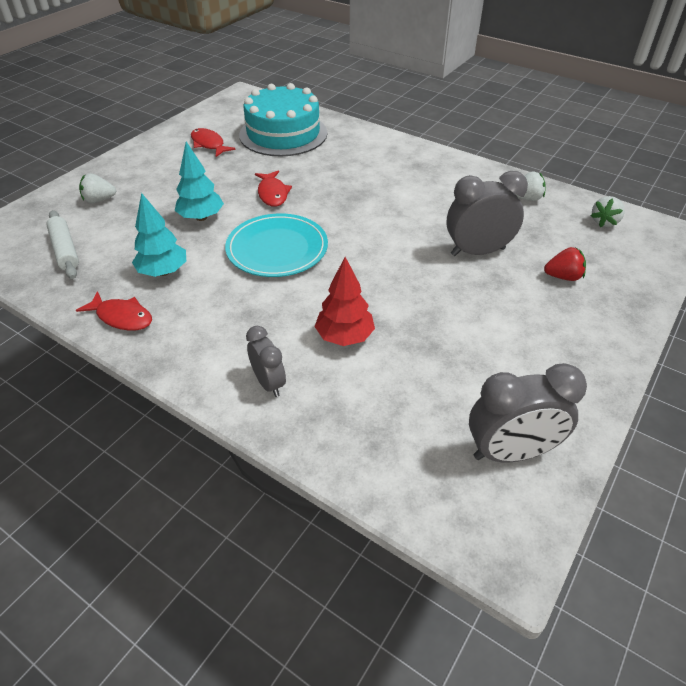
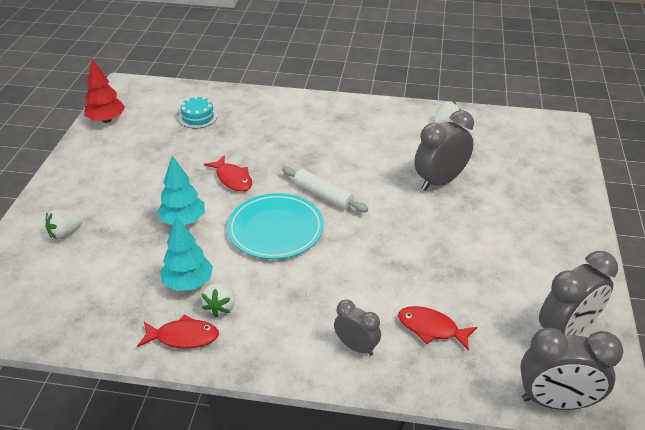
camera: 25 degrees left, 5 degrees down
(65, 250) = (72, 293): white rolling pin -> white rolling pin (323, 195)
(209, 144) = (132, 146): red fish -> red fish (431, 328)
(283, 134) = (198, 117): turquoise cake -> turquoise cake, size x0.44
(344, 337) = (388, 287): red tree -> red tree (106, 120)
(442, 524) = (556, 402): none -> grey clock
(563, 277) = (514, 183): red strawberry -> none
(604, 222) = (515, 128): white strawberry -> white strawberry (221, 307)

